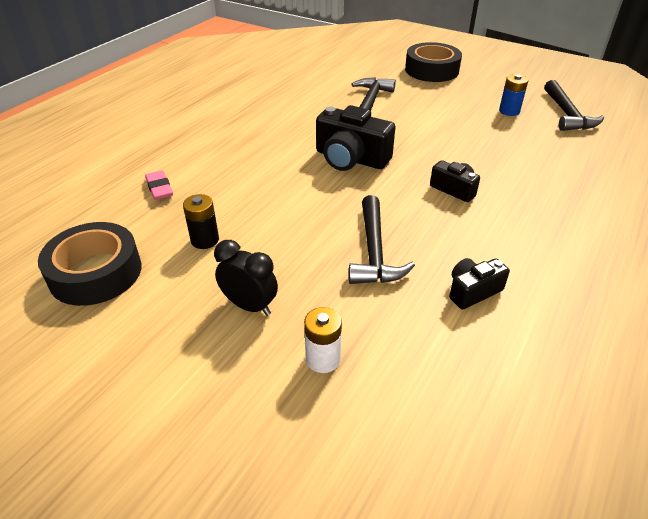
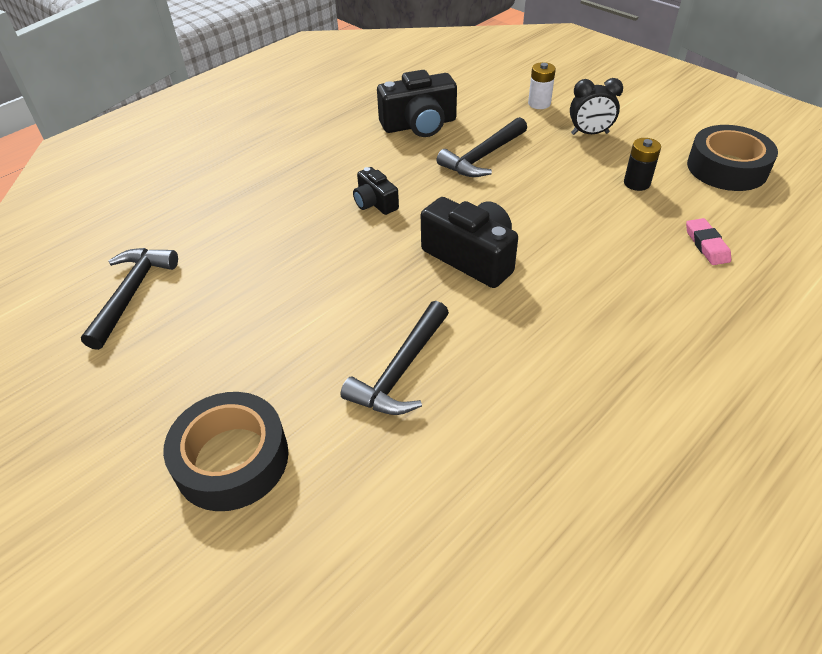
camera: 165 degrees left, 5 degrees up
(249, 306) = (589, 133): black clock -> black clock turned 45 degrees counterclockwise
(374, 252) = (482, 157): black hammer -> black hammer turned 150 degrees counterclockwise
(472, 291) = (419, 125): black camera -> black camera, size x1.78
(509, 111) = (203, 312): blue battery -> none

